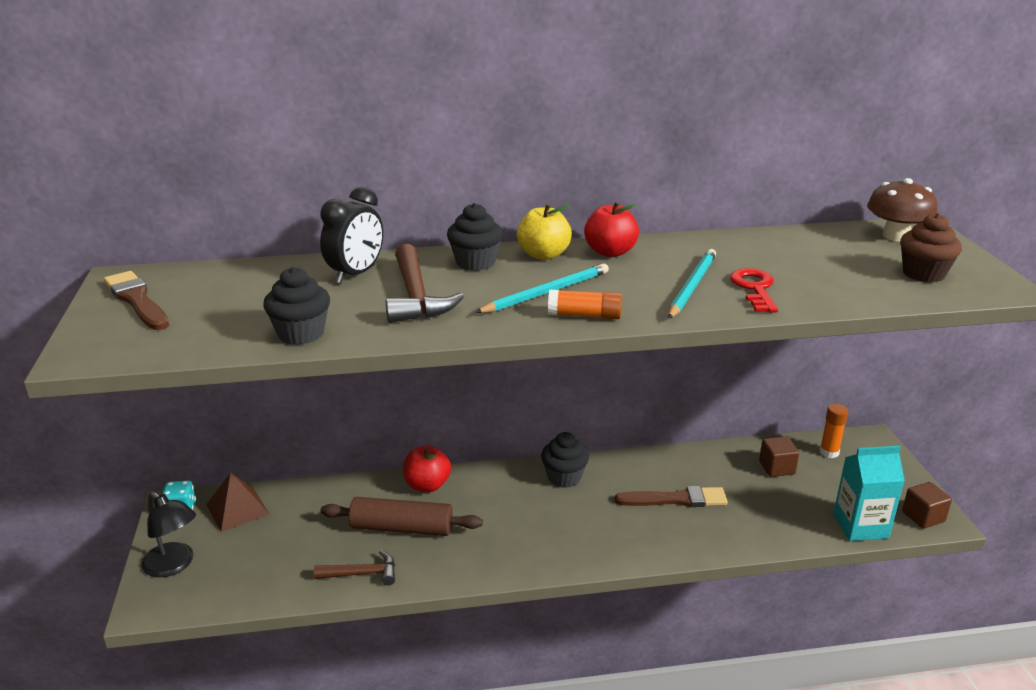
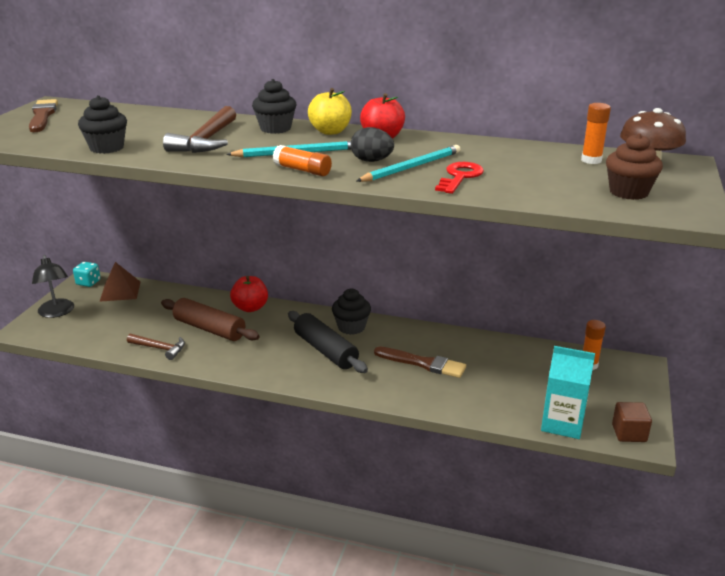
camera: 25 degrees right, 0 degrees up
(356, 274) = (187, 123): black clock -> none
(561, 515) = (326, 350): none -> black rolling pin
(640, 286) = (371, 161): none -> black egg
(776, 468) = (530, 364): brown cube -> none
(844, 241) = (591, 160): none -> orange glue stick

